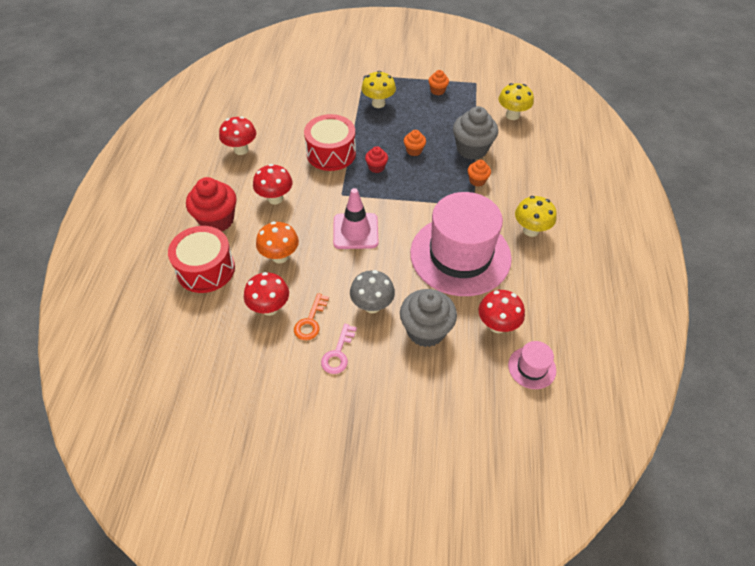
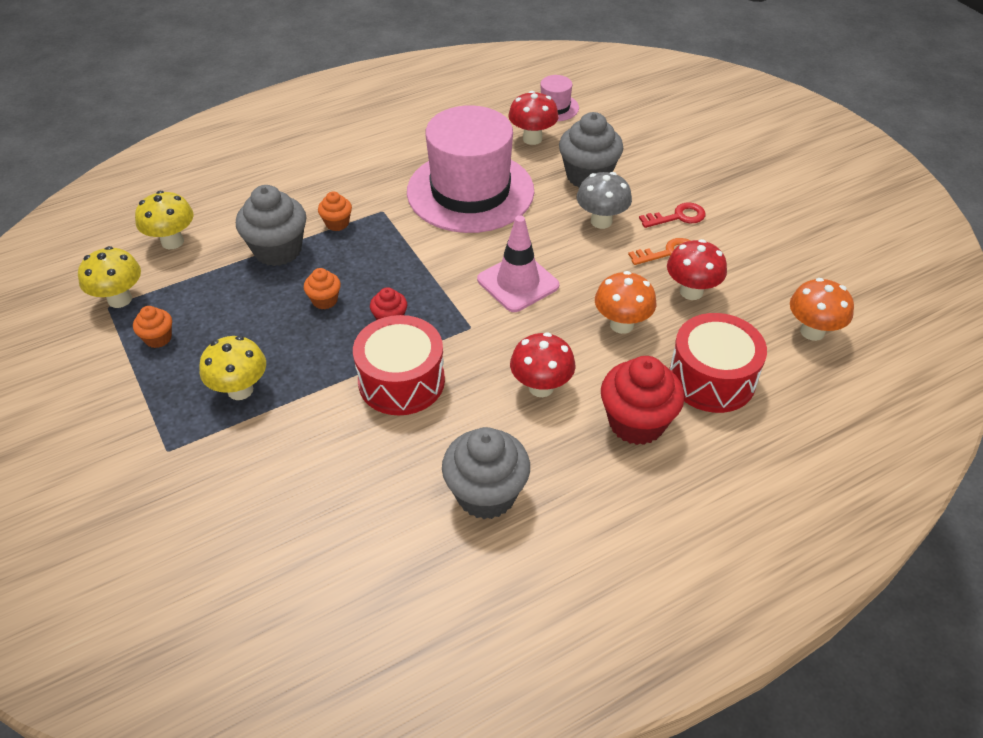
camera: 125 degrees left, 5 degrees down
(180, 345) = (812, 331): none -> orange mushroom
(241, 150) = (486, 494): red mushroom -> grey cupcake
(338, 353) = (677, 217): pink key -> red key
(531, 230) = (385, 159): yellow mushroom -> yellow mushroom (120, 299)

